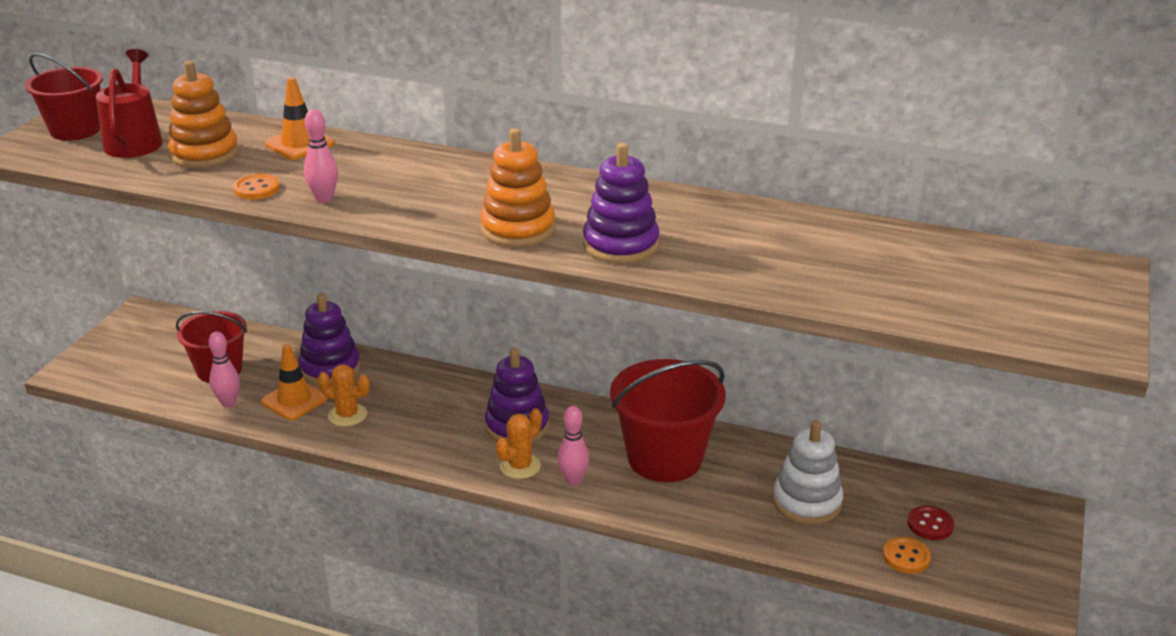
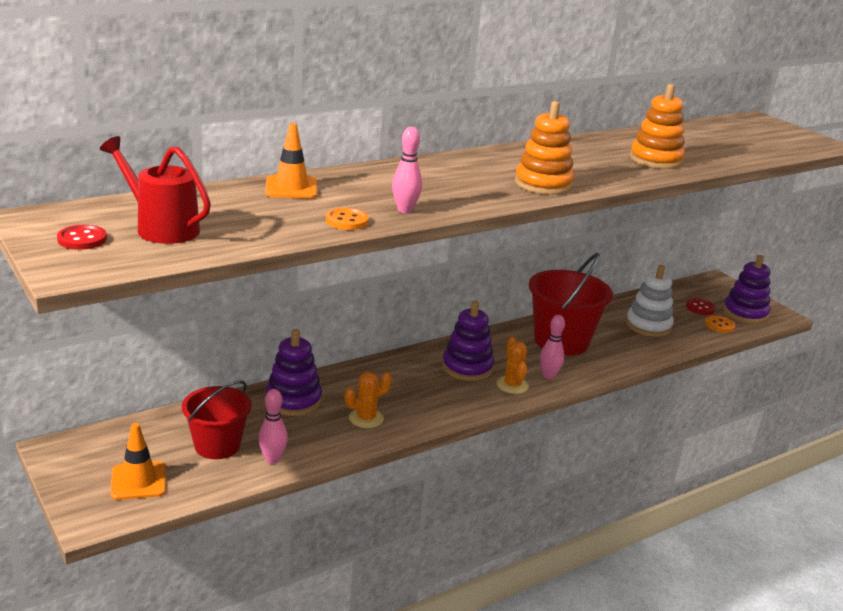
camera: 55 degrees left, 5 degrees down
(75, 130) = (82, 239): red bucket -> red button
(204, 154) = (244, 216): orange stacking toy -> orange stacking toy (655, 160)
(294, 400) = (314, 431): orange traffic cone -> orange traffic cone (138, 481)
(620, 245) = (603, 173): purple stacking toy -> purple stacking toy (745, 313)

